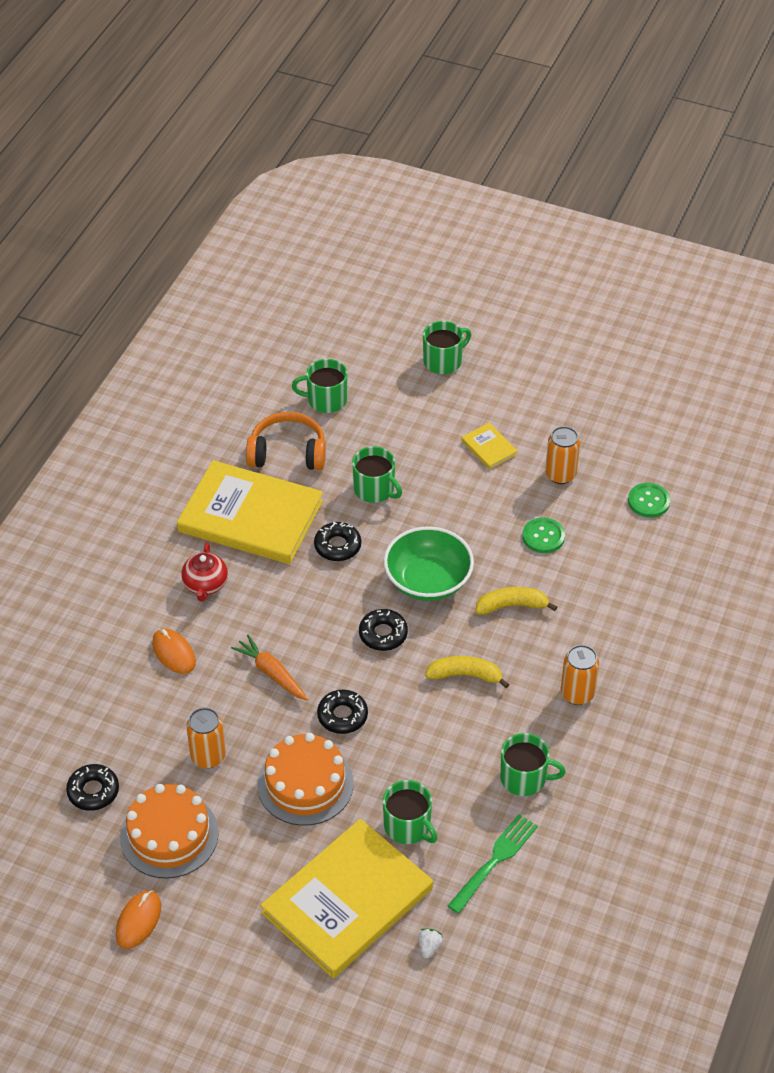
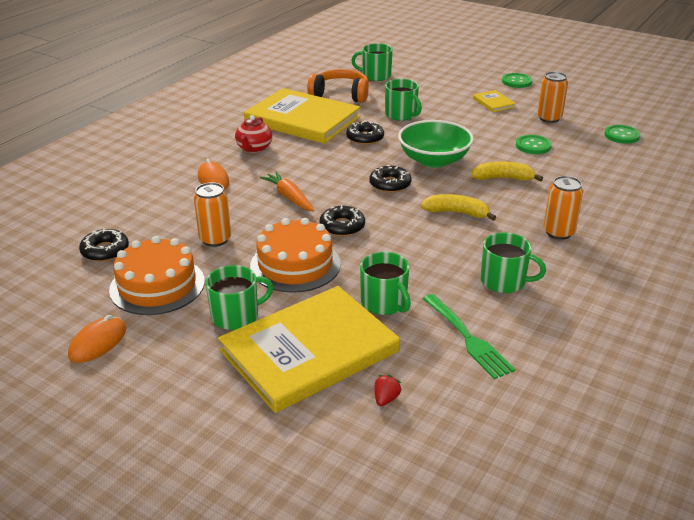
camera: 10 degrees right, 15 degrees down
(429, 947) = (386, 399): white strawberry -> red strawberry
(443, 361) = (465, 66): green mug -> green mug (236, 316)
(494, 861) = (467, 337): green fork -> green fork turned 105 degrees clockwise
(515, 393) = (516, 82): none -> green button

